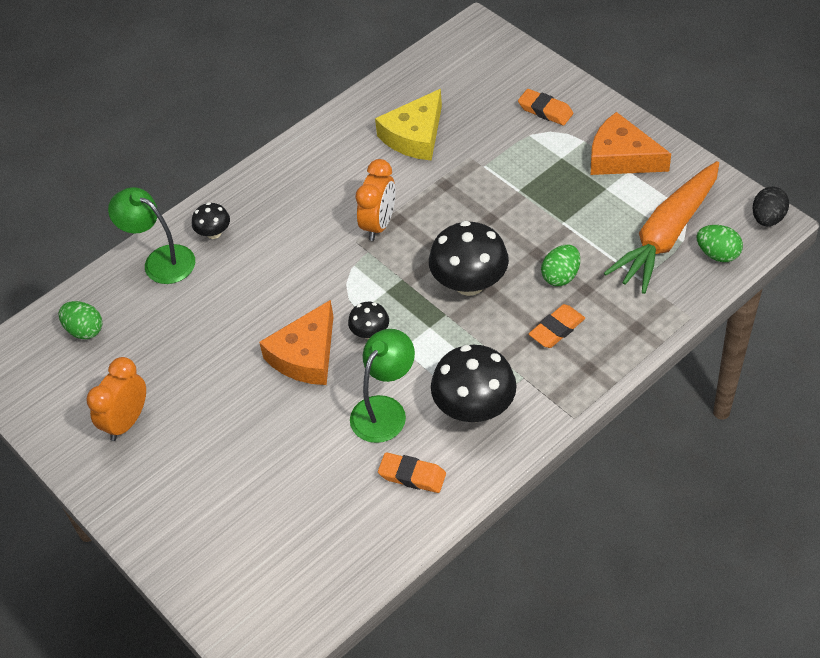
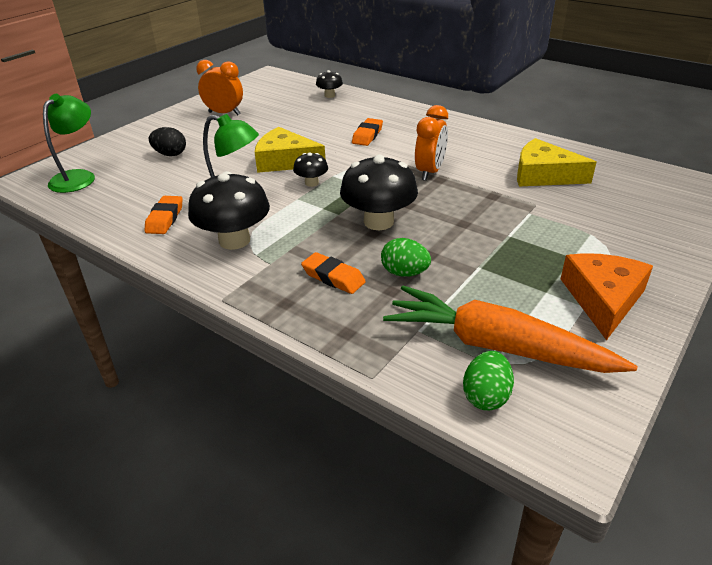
camera: 75 degrees right, 15 degrees down
(84, 330) = (297, 92): green egg -> none
(160, 260) = (361, 103): green lamp -> green lamp (78, 177)
(214, 233) = (393, 115): black mushroom -> black mushroom (329, 95)
(306, 355) = (285, 161): orange cheese -> yellow cheese
(379, 224) = (430, 172): orange clock -> orange clock turned 75 degrees counterclockwise
(545, 110) = (634, 240): orange eraser -> orange eraser (367, 135)
(767, 218) = (578, 448): black egg -> black egg (170, 154)

